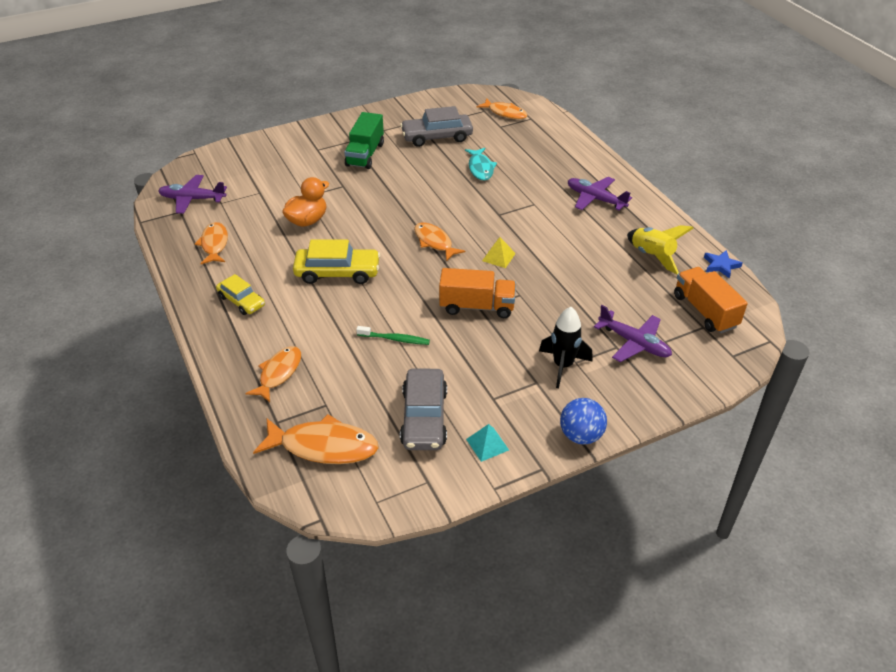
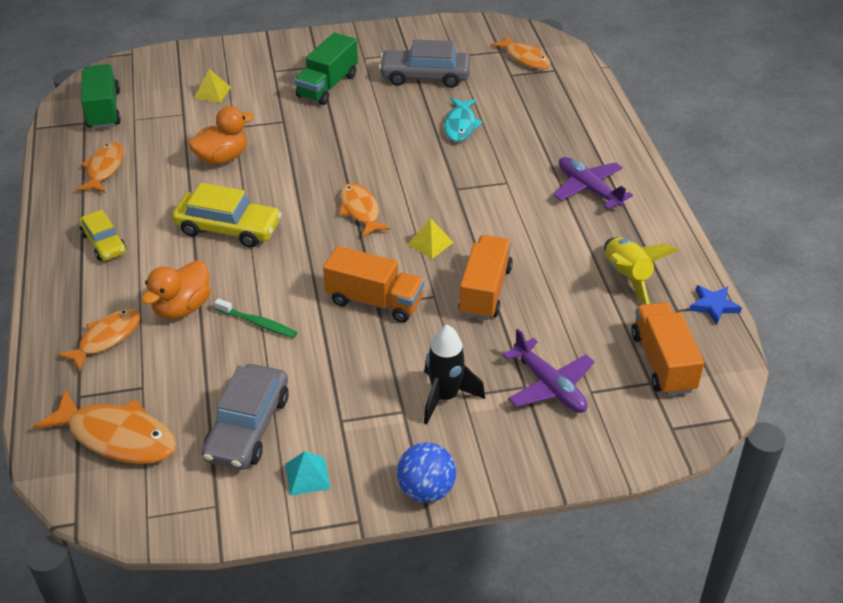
camera: 15 degrees right, 0 degrees up
(192, 199) = (104, 110): purple plane -> green truck
(276, 173) = (212, 92): none -> yellow pyramid
(329, 338) = (182, 308): none -> orange duck
(555, 284) = (485, 291): none -> orange truck

